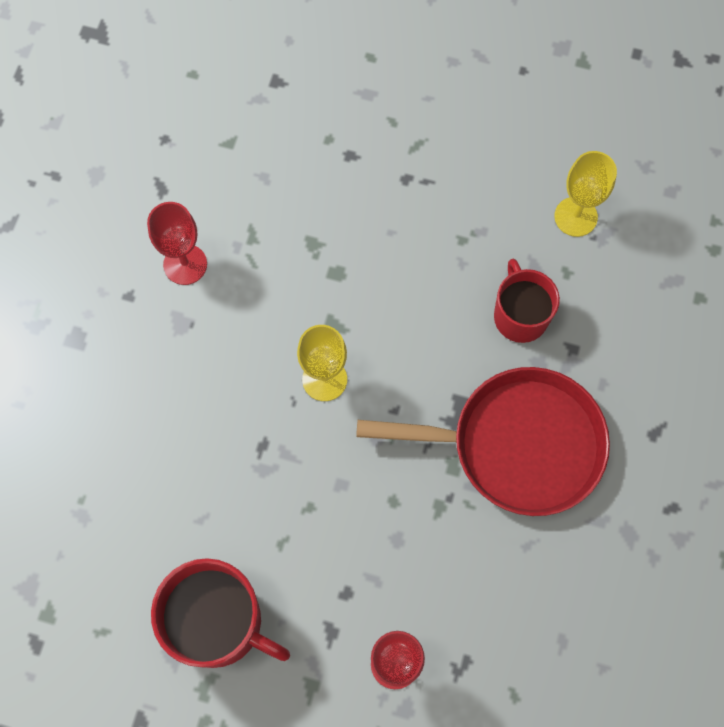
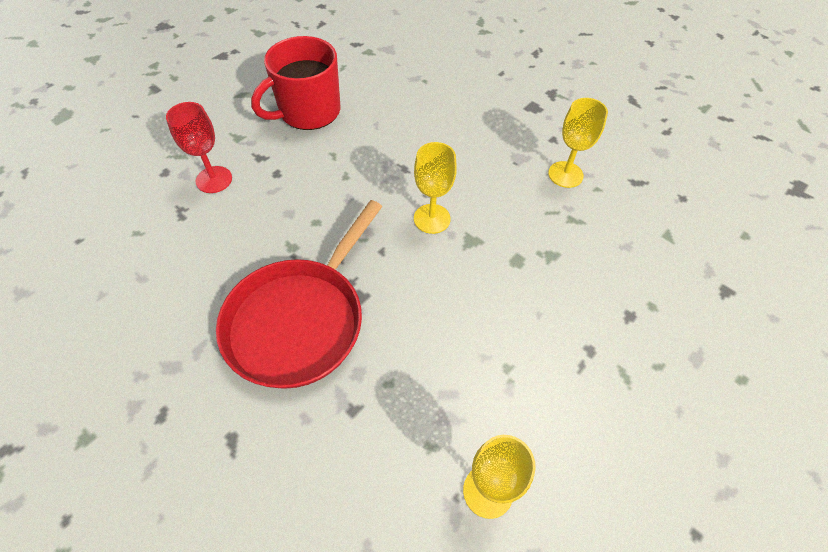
camera: 115 degrees right, 15 degrees down
(185, 264) = (565, 174): red goblet -> yellow goblet
(520, 315) = (409, 380): red mug -> none

